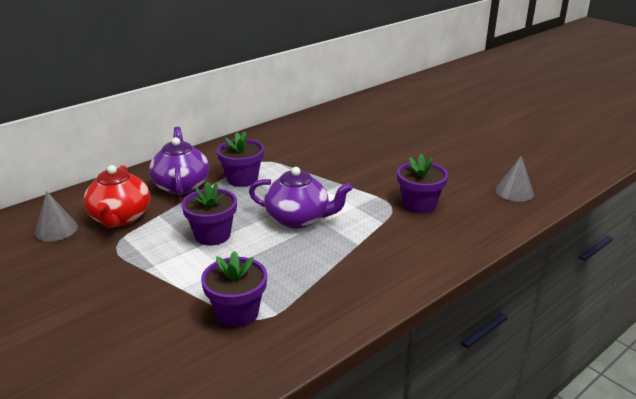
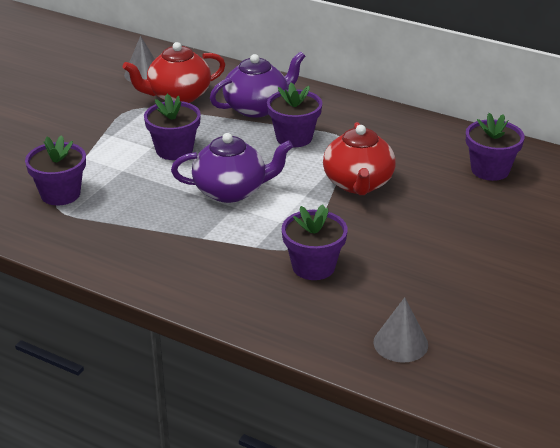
camera: 70 degrees right, 5 degrees up
(298, 219) = (231, 191): purple teapot -> purple teapot turned 90 degrees counterclockwise
(325, 168) = (358, 184): none -> red teapot
(339, 125) = (490, 170): none -> purple flower pot

